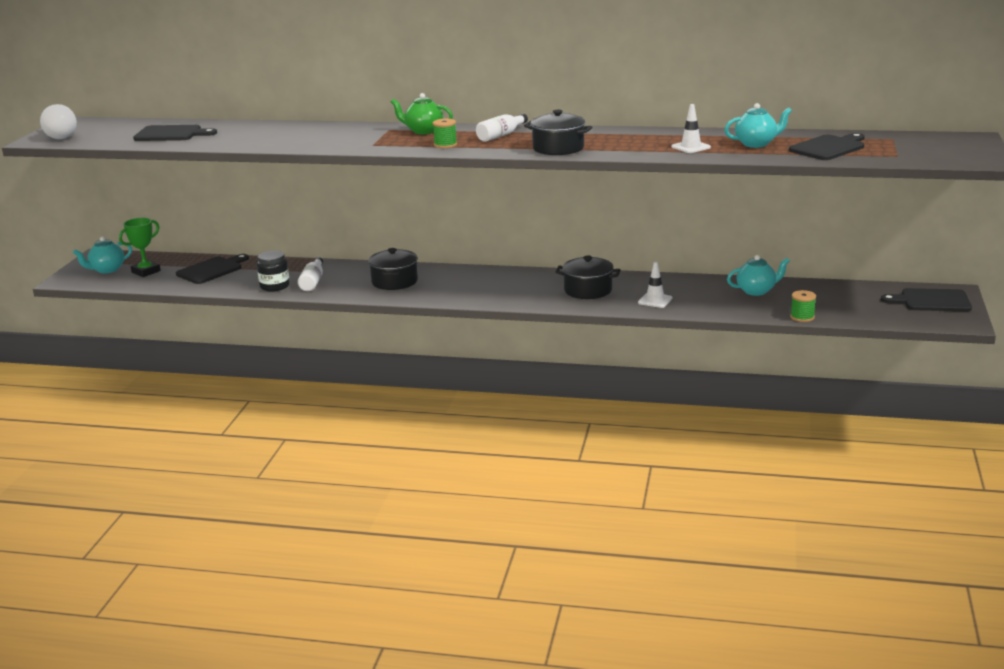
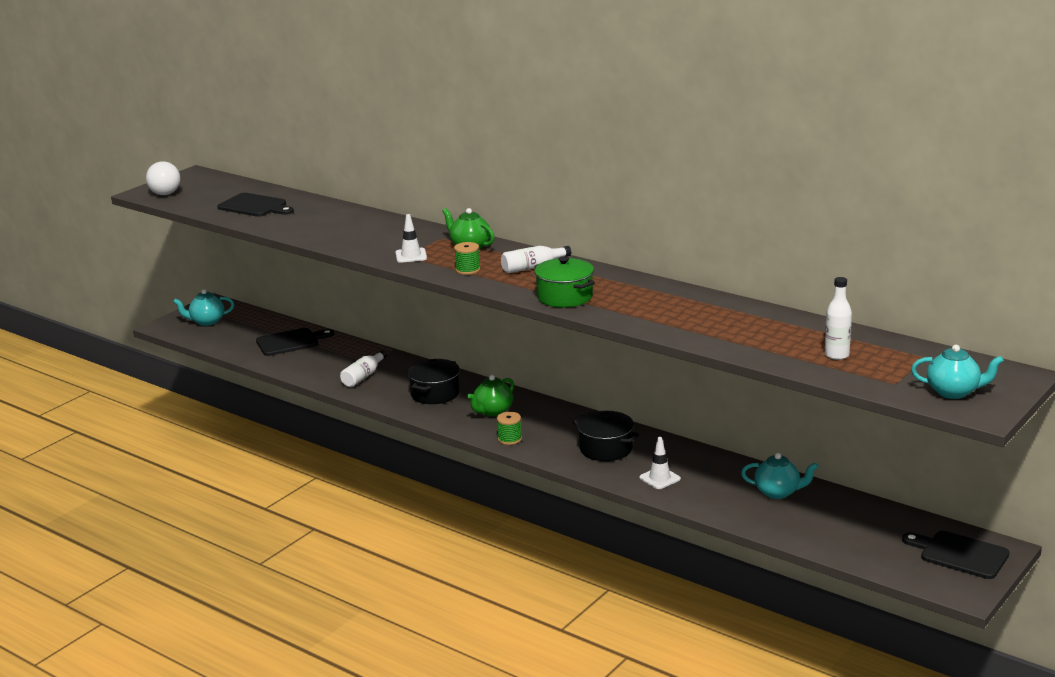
camera: 25 degrees right, 0 degrees up
(146, 272) = (235, 331): green trophy -> none
(274, 286) = (326, 374): black jar -> none
(461, 284) = (492, 411): none -> green teapot
(558, 148) = (564, 297): black pot -> green pot
(691, 147) = (694, 323): white traffic cone -> white traffic cone (411, 256)
(756, 144) = (767, 333): turquoise teapot -> turquoise teapot (953, 392)
(802, 317) = (791, 538): green spool -> green spool (509, 439)
(829, 148) = (836, 355): black cutting board -> white bottle

